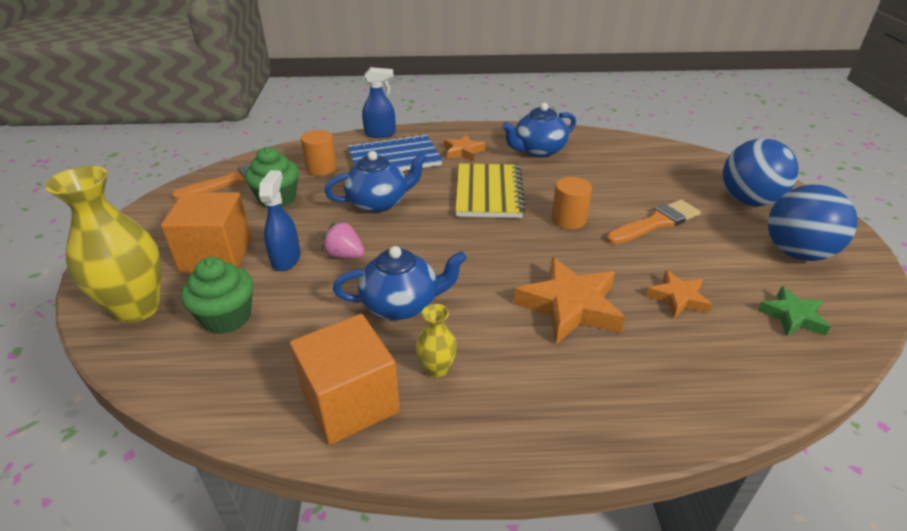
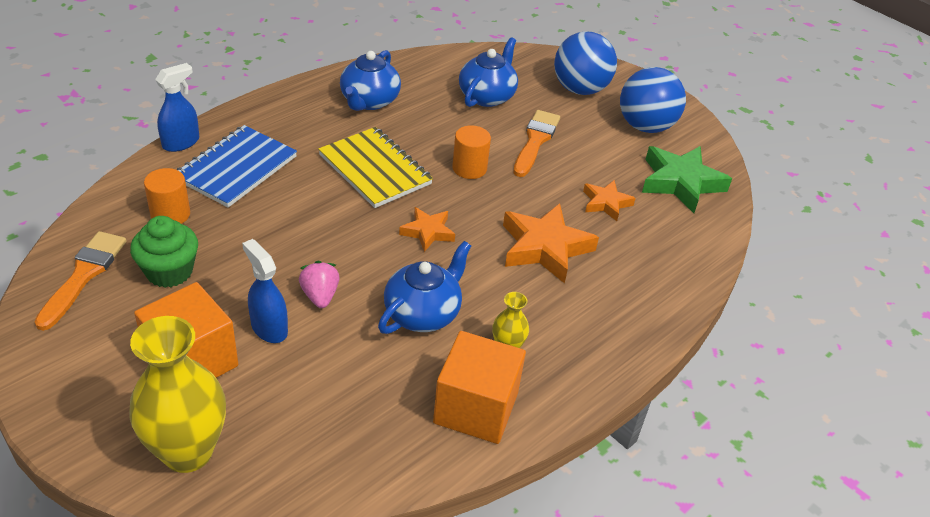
camera: 45 degrees left, 5 degrees up
(227, 317) = (289, 408): green cupcake -> none
(344, 255) = (320, 296): pink strawberry -> pink strawberry turned 90 degrees clockwise
(378, 202) = (284, 227): blue teapot -> blue teapot (487, 96)
(463, 151) = (298, 131): orange star -> orange star (427, 232)
(792, 316) = (681, 182): green star -> green star, size x1.75

